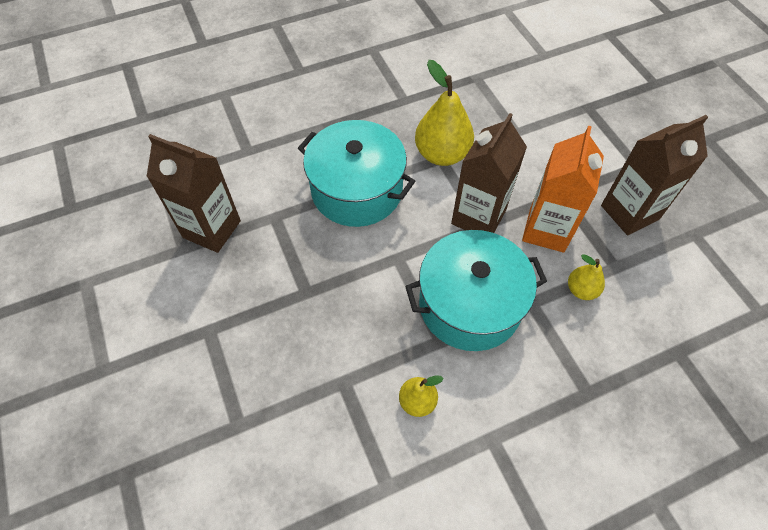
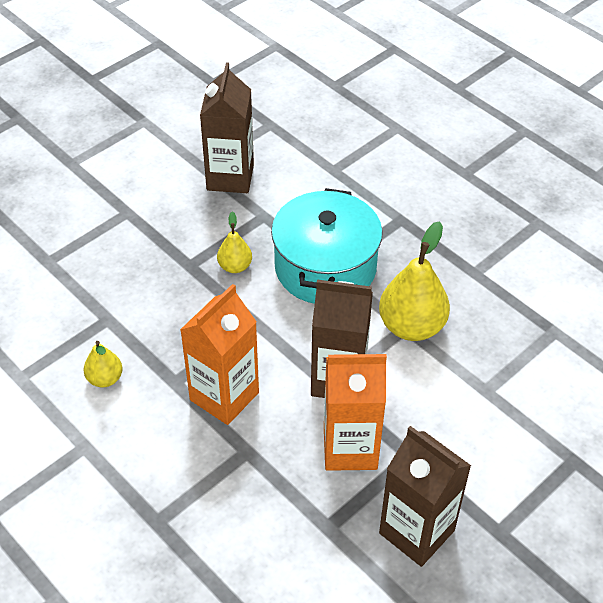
camera: 70 degrees right, 10 degrees down
(470, 304) = (224, 396): turquoise pot -> orange carton
(581, 290) = (281, 496): yellow pear -> yellow pear (235, 266)

